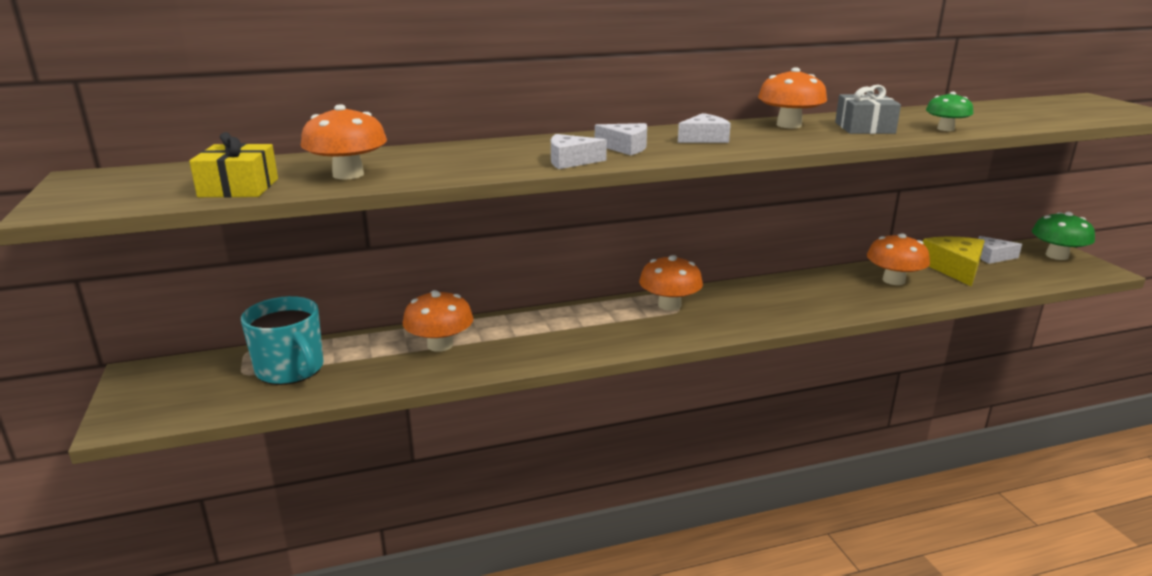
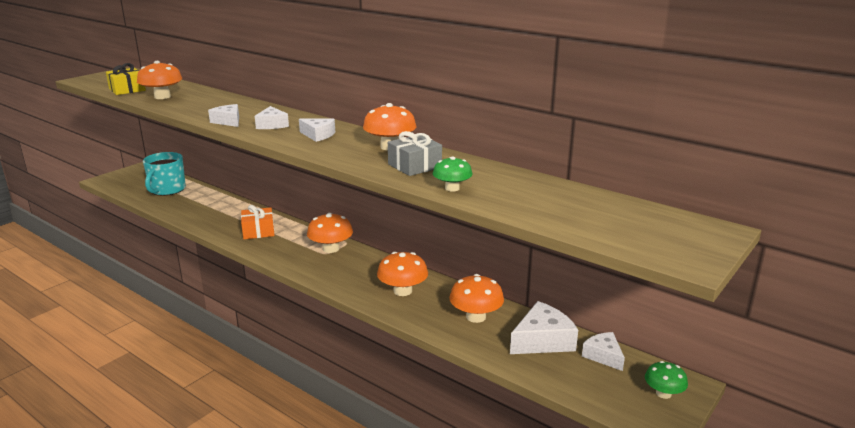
camera: 55 degrees right, 0 degrees up
(440, 345) = (218, 209): orange mushroom -> orange mushroom (402, 291)
(560, 334) = (258, 231): none -> orange gift
(955, 268) = (542, 340): yellow cheese -> white cheese
(1057, 256) = (663, 393): green mushroom -> green mushroom, size x0.64

